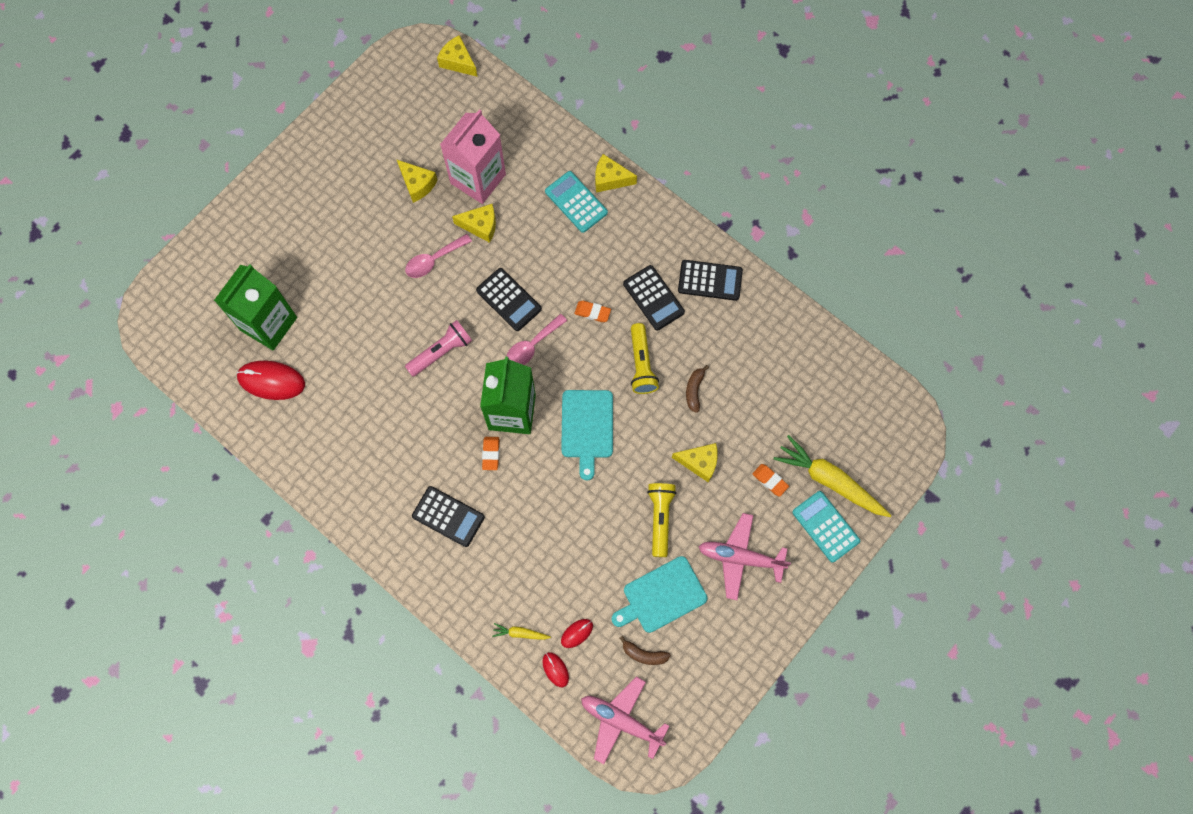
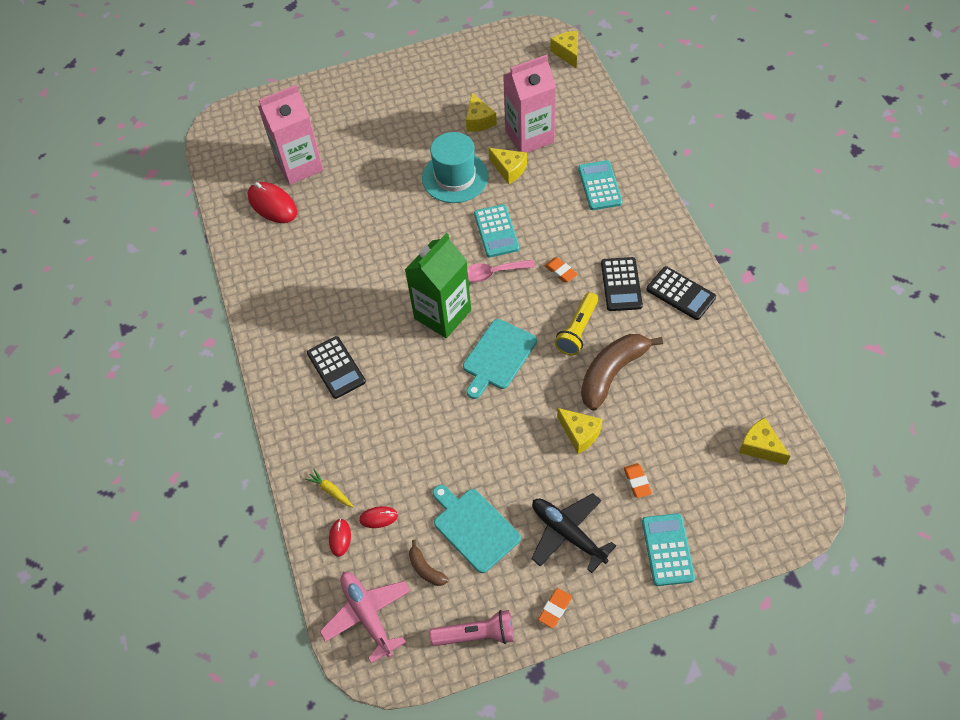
camera: 35 degrees right, 15 degrees down
(268, 323) = (299, 165): green carton -> pink carton
(433, 260) = (455, 177): pink spoon -> turquoise hat
(441, 352) = (416, 244): pink flashlight -> pink flashlight (476, 634)
(491, 454) = (403, 337): orange eraser -> orange eraser (555, 609)
(509, 300) = (496, 231): black calculator -> turquoise calculator
(610, 179) = (640, 181): yellow cheese -> yellow cheese (760, 447)
(660, 518) = (515, 461): yellow flashlight -> none
(661, 596) = (474, 527): turquoise cutting board -> turquoise cutting board turned 45 degrees clockwise
(694, 390) = (612, 373): brown banana -> brown banana, size x2.11
(740, 558) = (568, 533): pink plane -> black plane
(829, 480) = (695, 511): yellow carrot -> none

